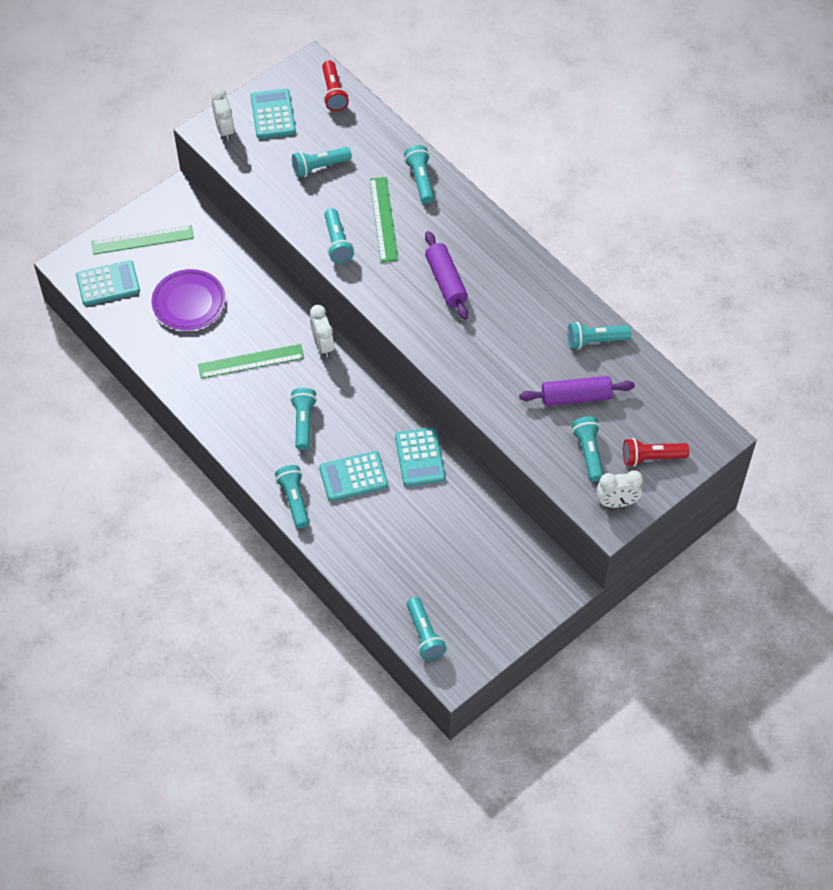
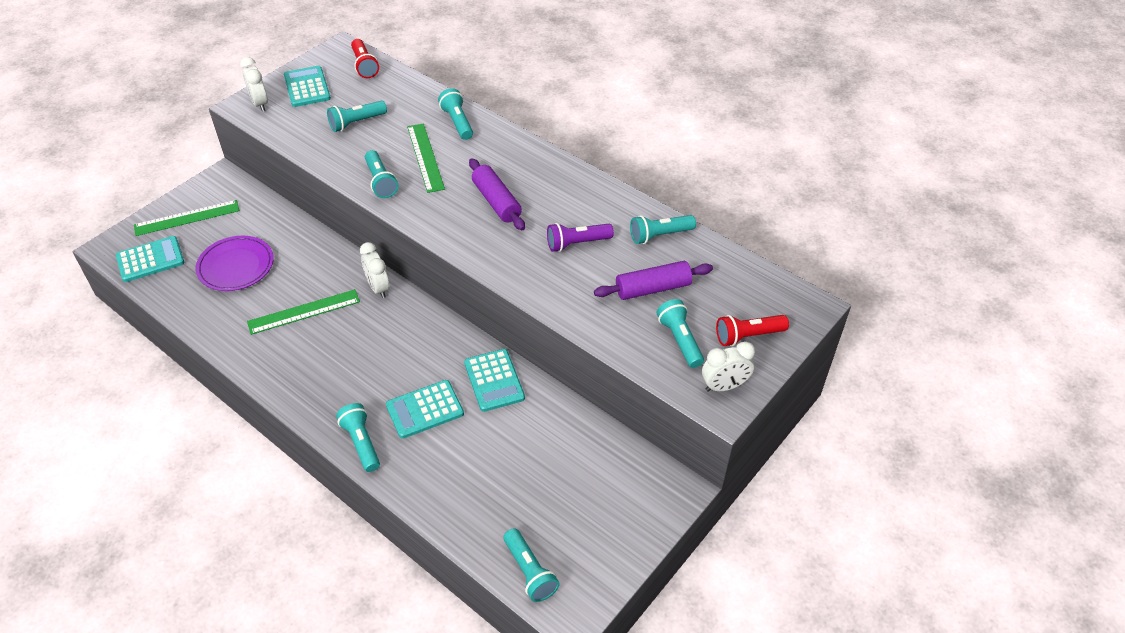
camera: 10 degrees left, 10 degrees down
(303, 422) = (365, 362): turquoise flashlight -> none
(515, 339) = (577, 243): none -> purple flashlight

